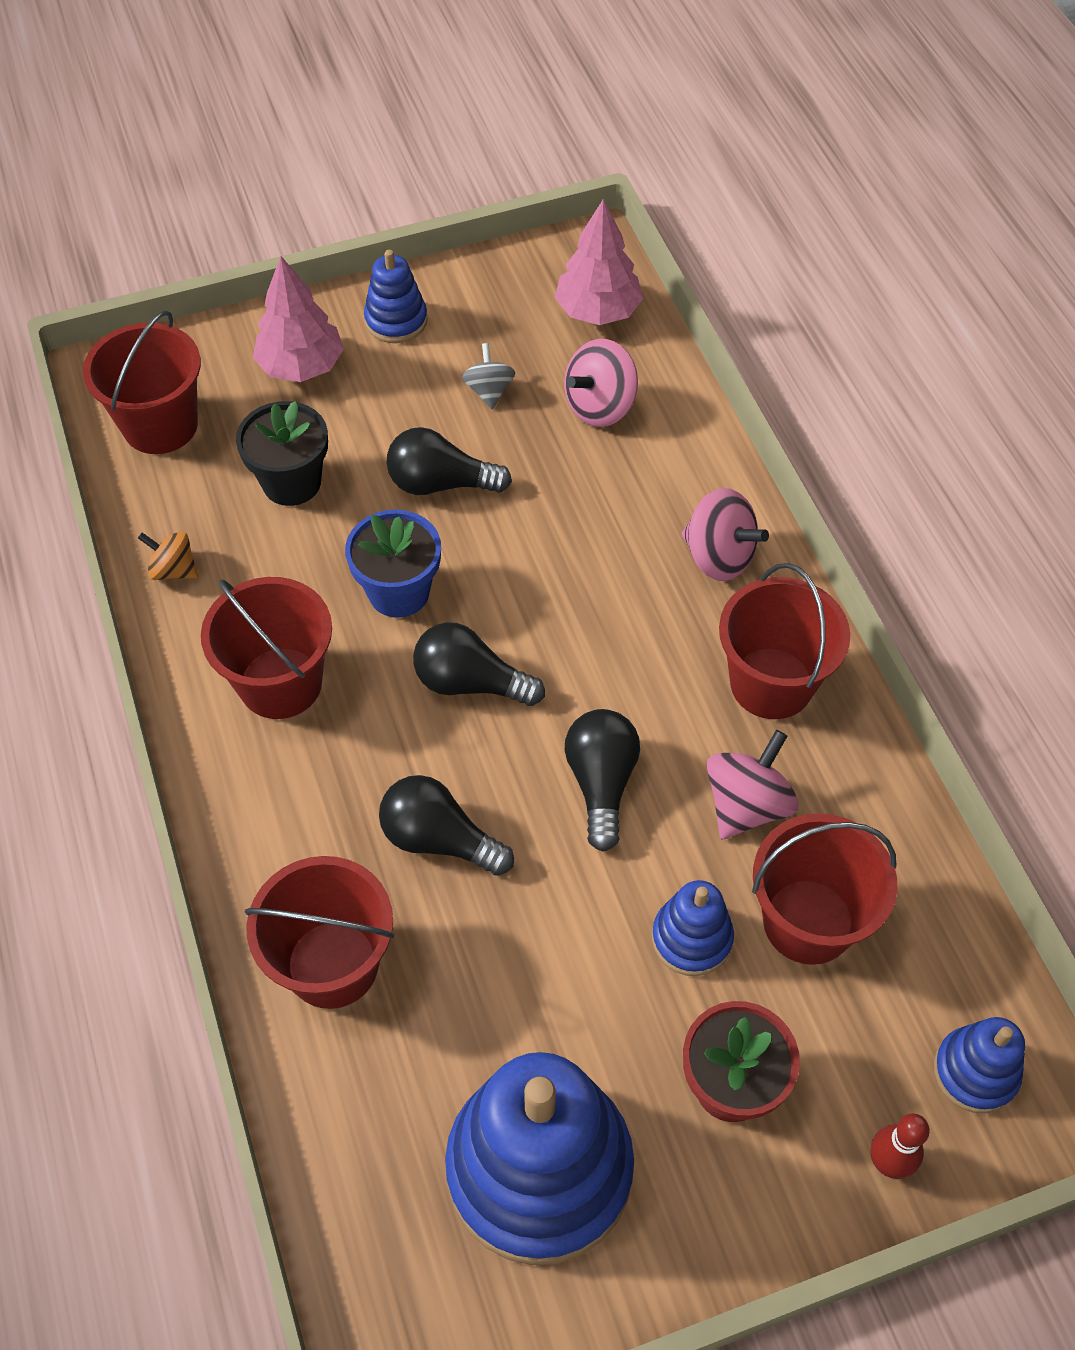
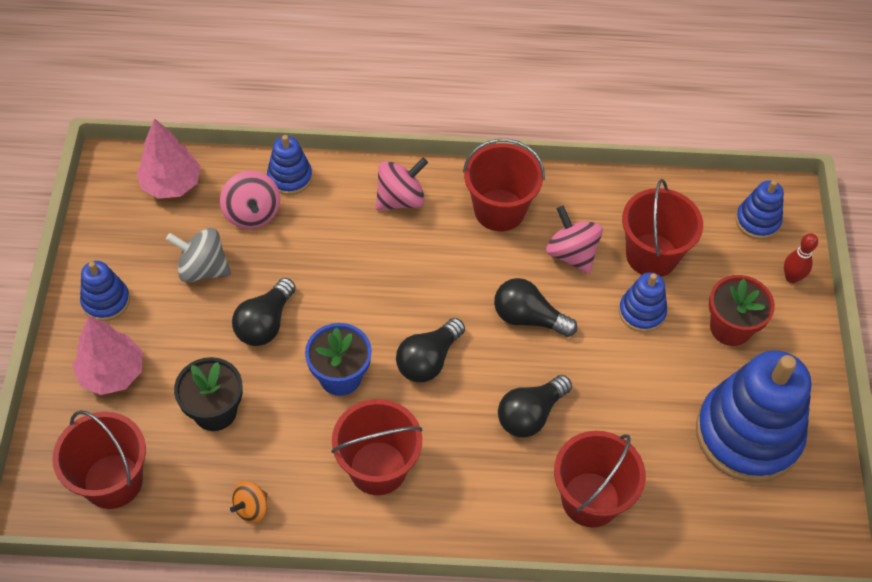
camera: 70 degrees left, 0 degrees up
(489, 391) = (203, 269): grey spinning top -> grey spinning top, size x1.59
(680, 423) = (290, 177): none -> blue stacking toy

